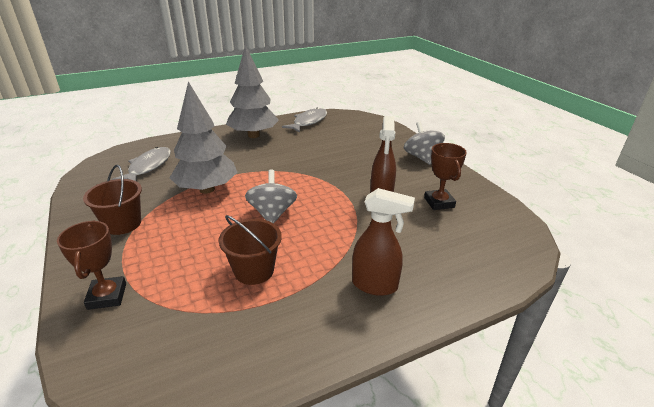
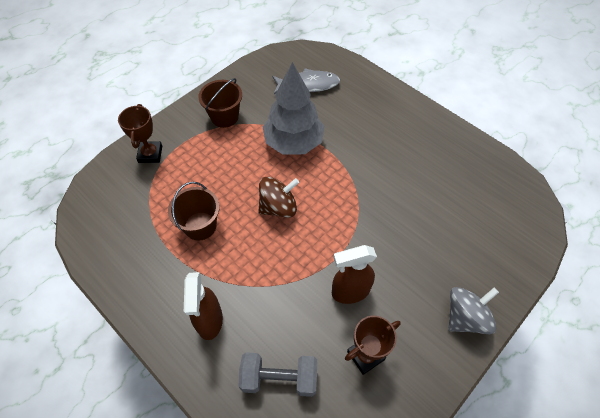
camera: 70 degrees right, 25 degrees up
(107, 296) = (150, 154): brown trophy -> brown trophy turned 60 degrees counterclockwise
(253, 135) = (414, 130): grey tree -> none
(272, 213) = (278, 207): grey spinning top -> brown spinning top
(308, 122) = (482, 166): grey fish -> none
(449, 251) = (279, 378): none -> grey dumbbell

